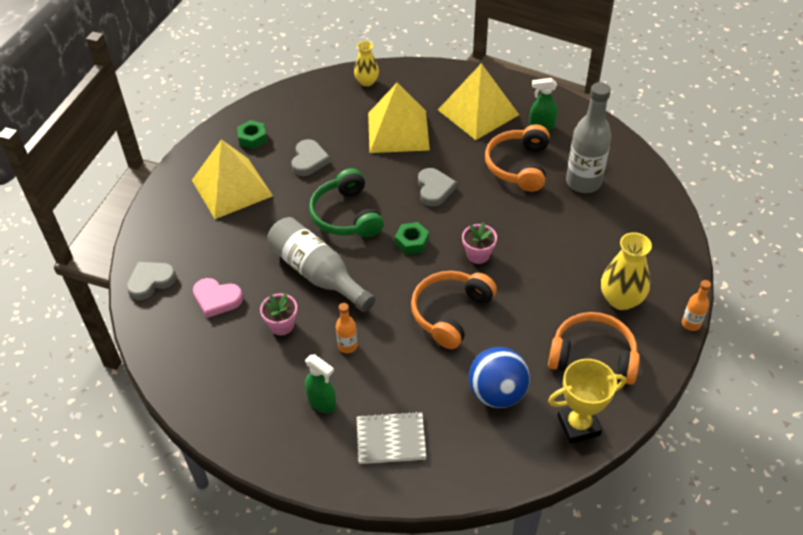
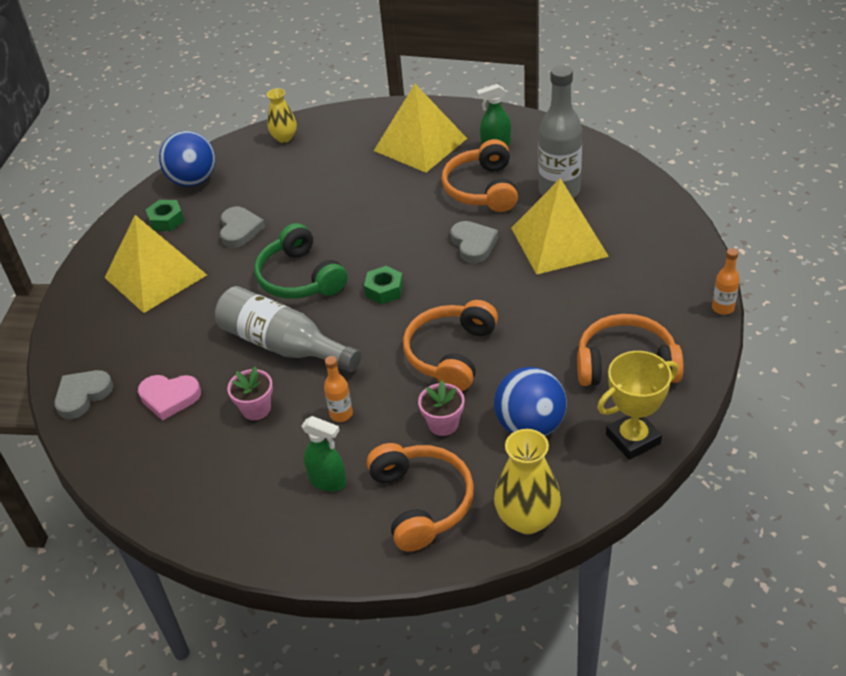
camera: 10 degrees left, 5 degrees down
(283, 106) = (193, 180): none -> blue ball
(391, 439) = (421, 502): grey notebook -> orange headphones
(398, 131) = (335, 180): yellow pyramid -> yellow pyramid (559, 242)
(434, 189) = (394, 231): grey heart -> grey heart (473, 244)
(478, 255) = (464, 287): pink flower pot -> pink flower pot (443, 424)
(621, 299) = (638, 300): yellow vase -> yellow vase (527, 519)

